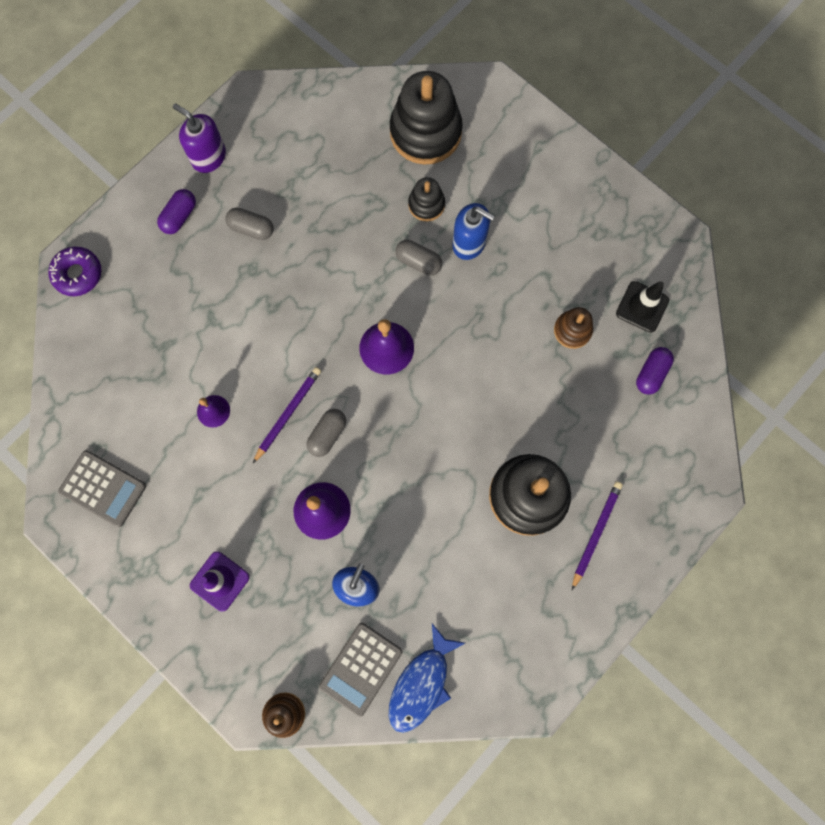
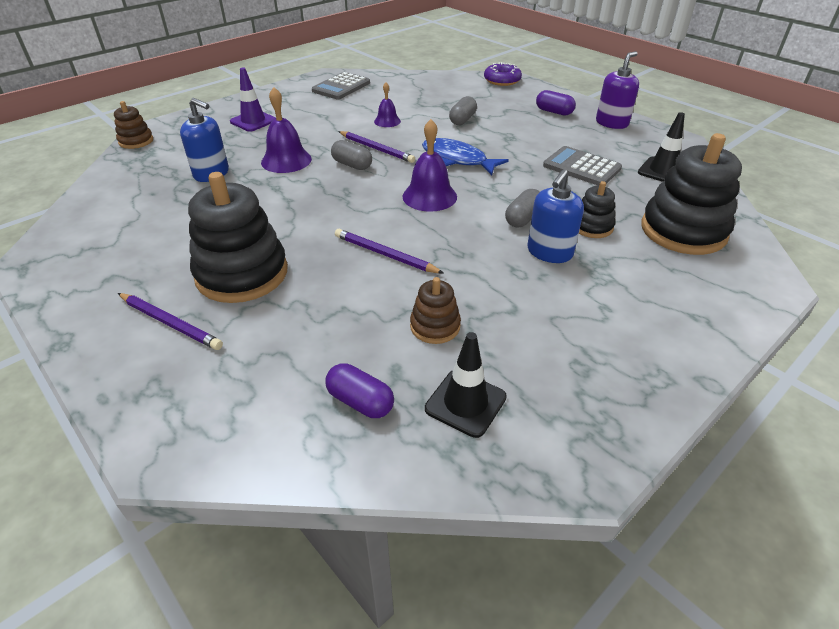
camera: 95 degrees right, 35 degrees down
(251, 228) = (548, 138): grey capsule -> grey capsule (462, 120)
(320, 127) = (662, 171): none -> black traffic cone
(361, 668) = (142, 172): grey calculator -> grey calculator (581, 167)
(421, 684) = (104, 199): blue fish -> blue fish (457, 159)
(487, 378) = (385, 254): none -> purple pencil

